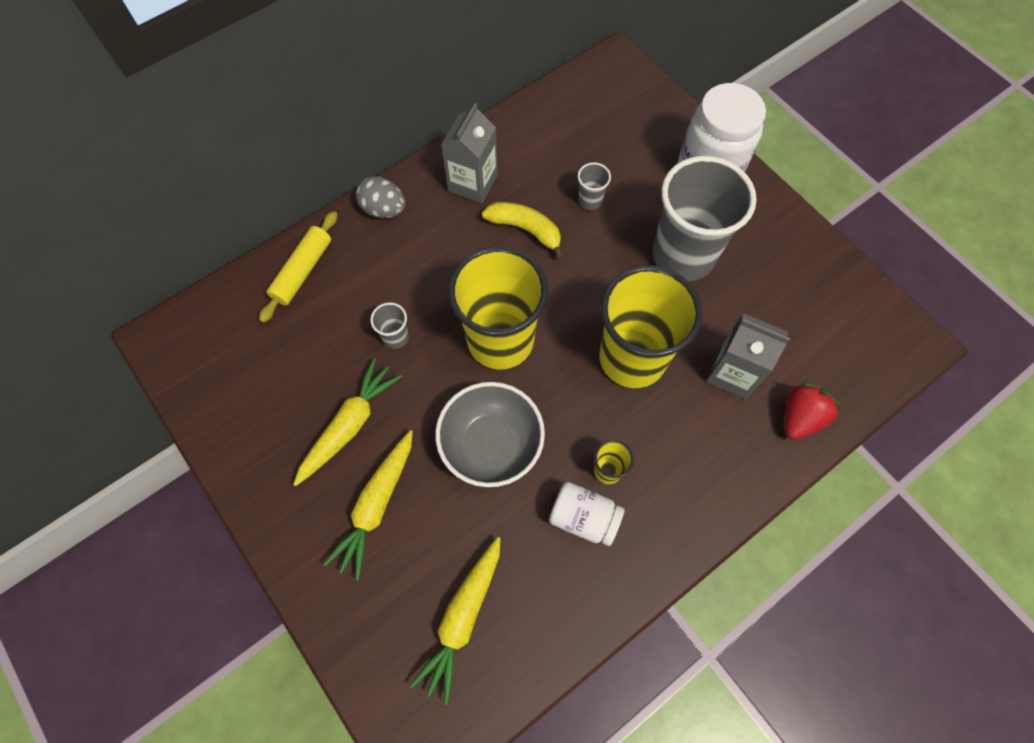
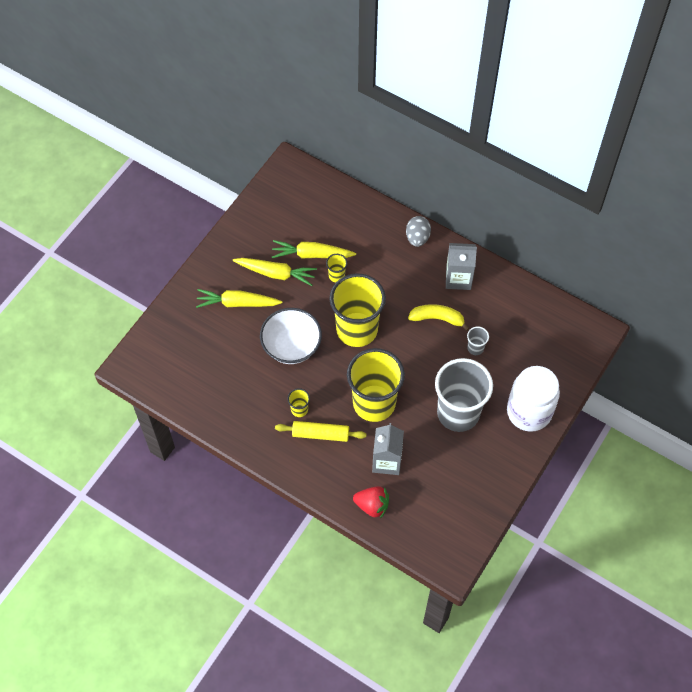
camera: 70 degrees right, 5 degrees down
(302, 271) = (358, 213): yellow rolling pin -> yellow rolling pin (320, 434)
(395, 337) = (336, 276): grey cup -> yellow cup
(462, 618) = (195, 364): yellow carrot -> yellow carrot (312, 255)
(491, 445) = (291, 346): grey bowl -> white bowl
(525, 229) = (437, 318): yellow banana -> yellow banana turned 90 degrees counterclockwise
(584, 518) = (267, 405): white jar -> none

